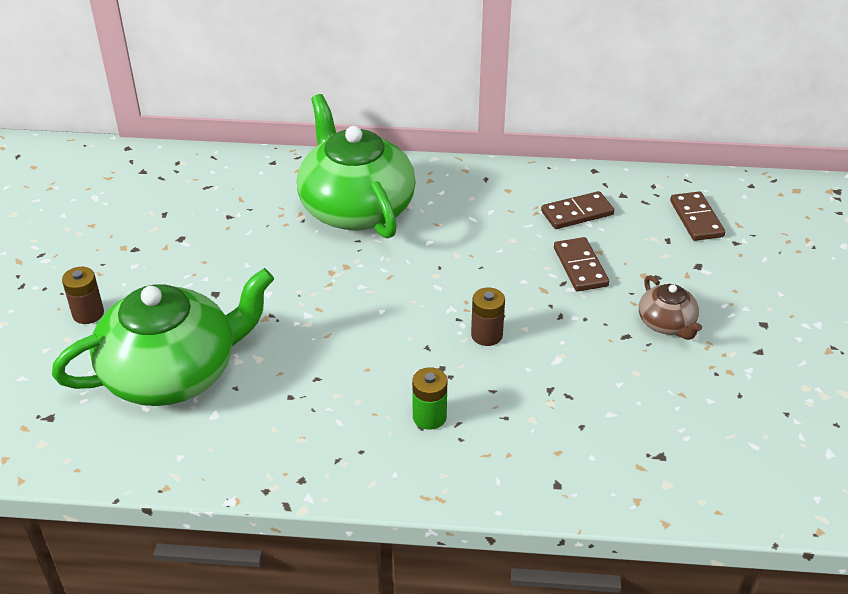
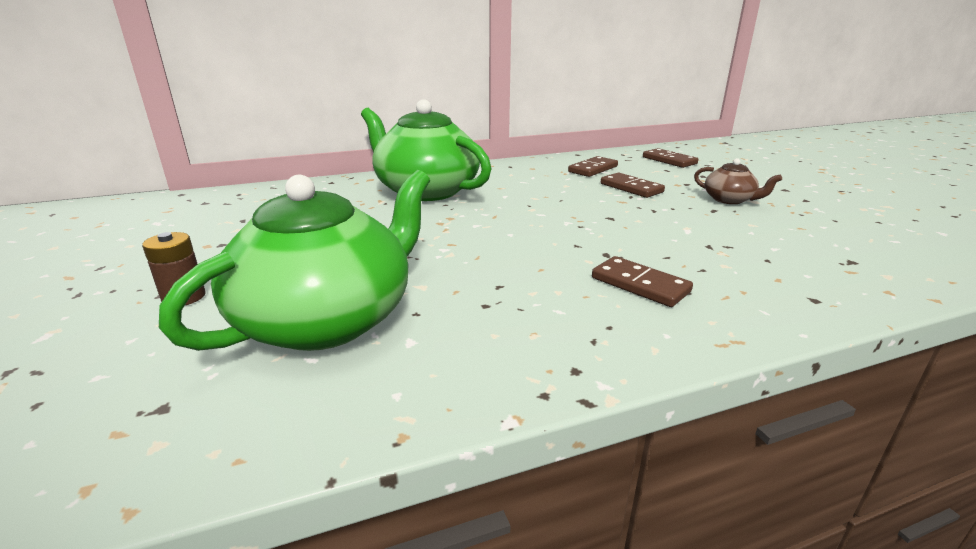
camera: 25 degrees left, 15 degrees down
(429, 417) = (640, 285): green battery -> brown domino
(486, 335) = (615, 229): brown battery -> none

